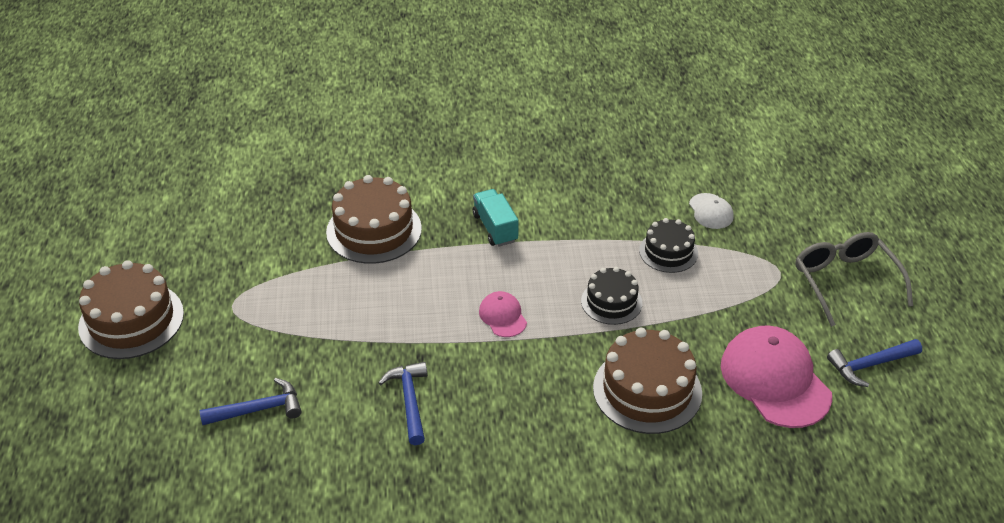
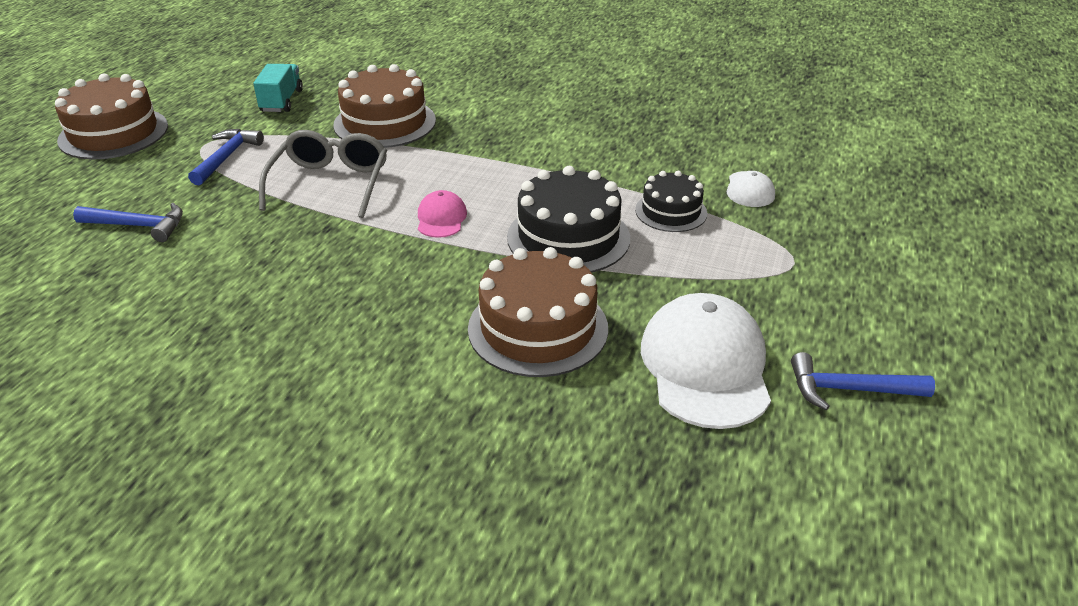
camera: 25 degrees right, 5 degrees down
(409, 401) = (279, 261): blue hammer -> blue hammer (226, 157)
(495, 228) = (502, 148): turquoise truck -> turquoise truck (281, 101)
(611, 302) = (568, 237): black cake -> black cake, size x1.65
(775, 380) = (705, 366): pink cap -> white cap
(845, 281) = (874, 294): grey glasses -> grey glasses (330, 183)

